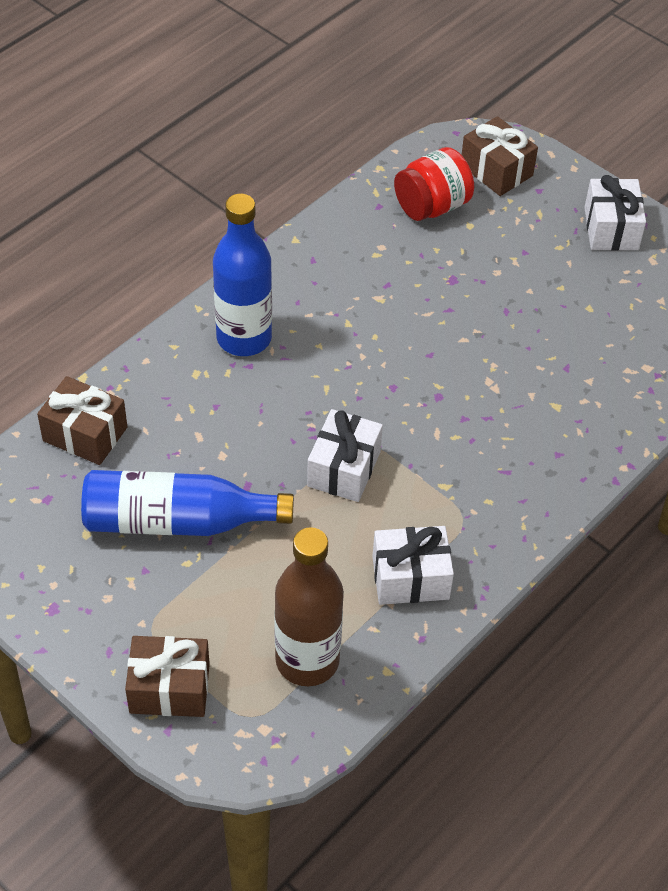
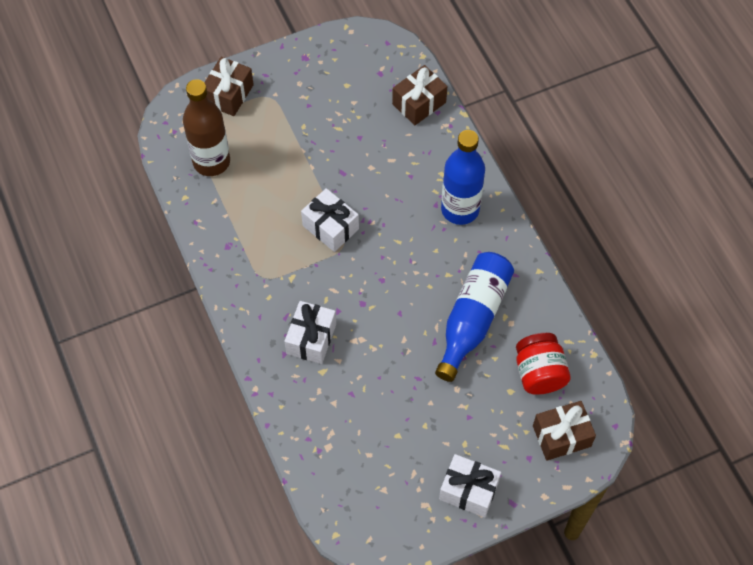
camera: 115 degrees right, 10 degrees up
(177, 521) = (333, 130): blue bottle -> blue bottle (472, 319)
(410, 578) = (237, 232): white gift -> white gift (311, 339)

